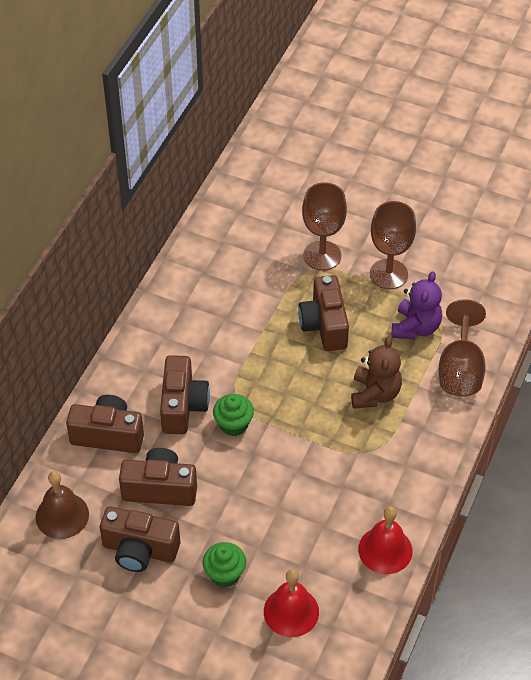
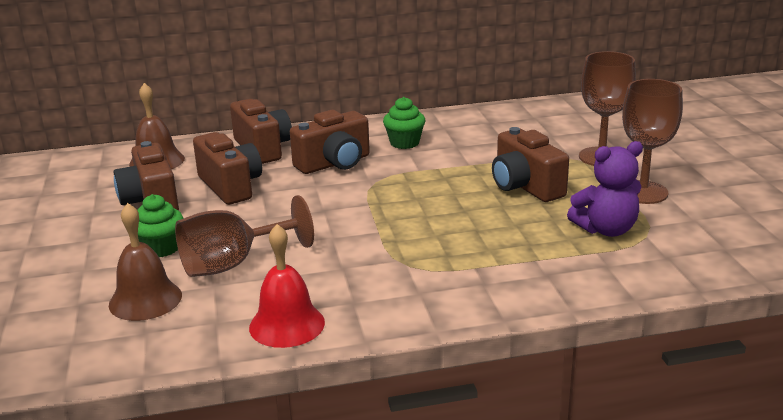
camera: 55 degrees right, 25 degrees down
(233, 424) = (345, 190): green cupcake -> green cupcake (404, 143)
(291, 611) = (145, 300): red bell -> brown bell
(324, 325) = (525, 186): brown camera -> brown camera turned 75 degrees counterclockwise
(375, 394) = (486, 240): brown teddy bear -> none
(460, 370) = (598, 275): brown goblet -> brown goblet (232, 264)

